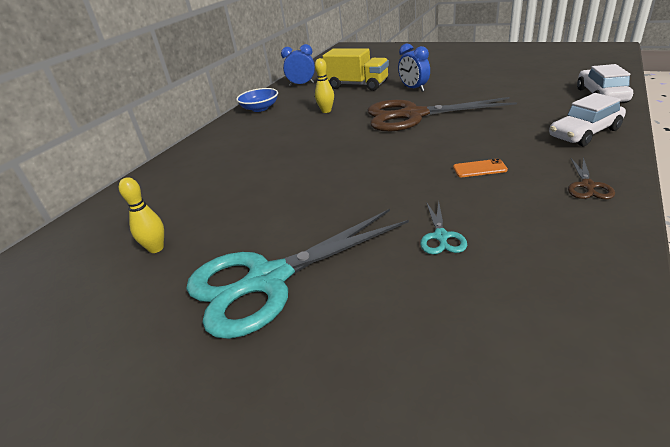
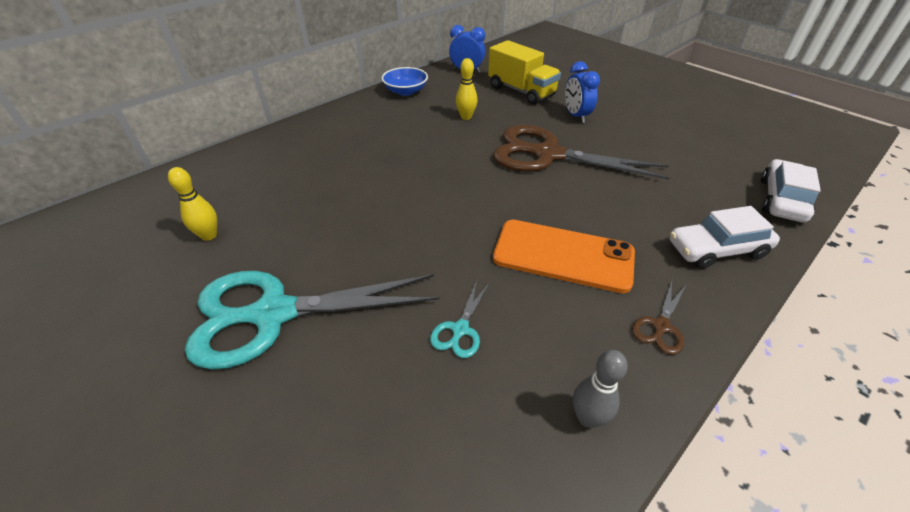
camera: 15 degrees right, 10 degrees up
(479, 169) = (563, 255): orange phone -> orange phone, size x2.37
(587, 254) = (587, 417): none -> grey bowling pin

